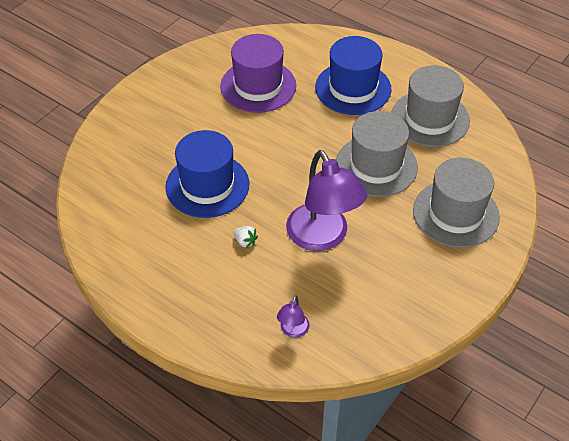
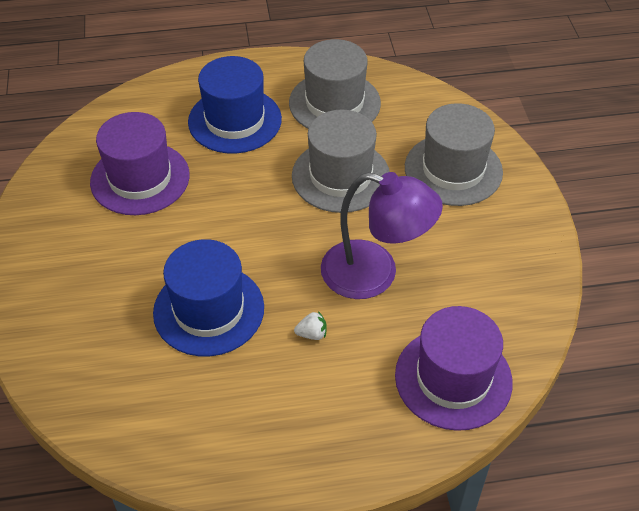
camera: 45 degrees left, 0 degrees up
(293, 331) = (453, 378): purple lamp -> purple hat

